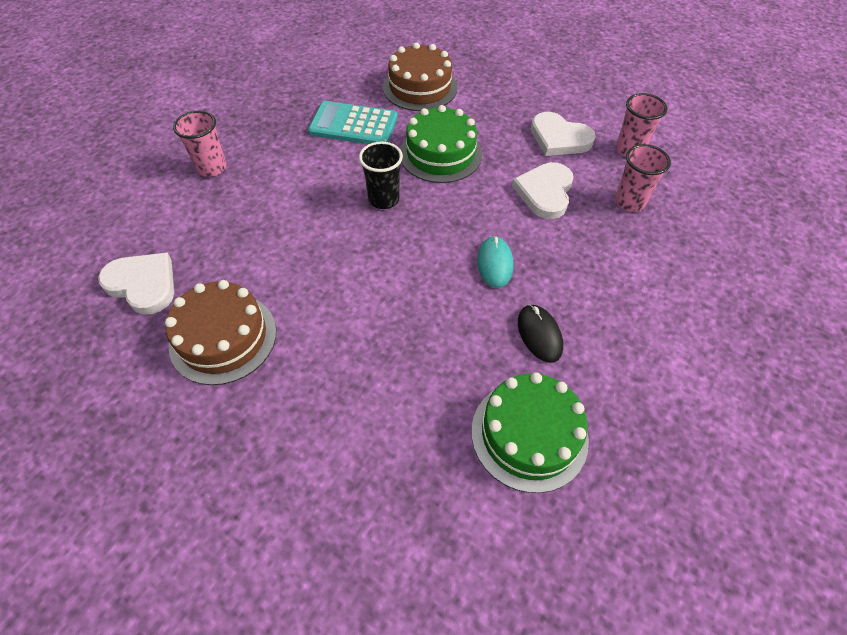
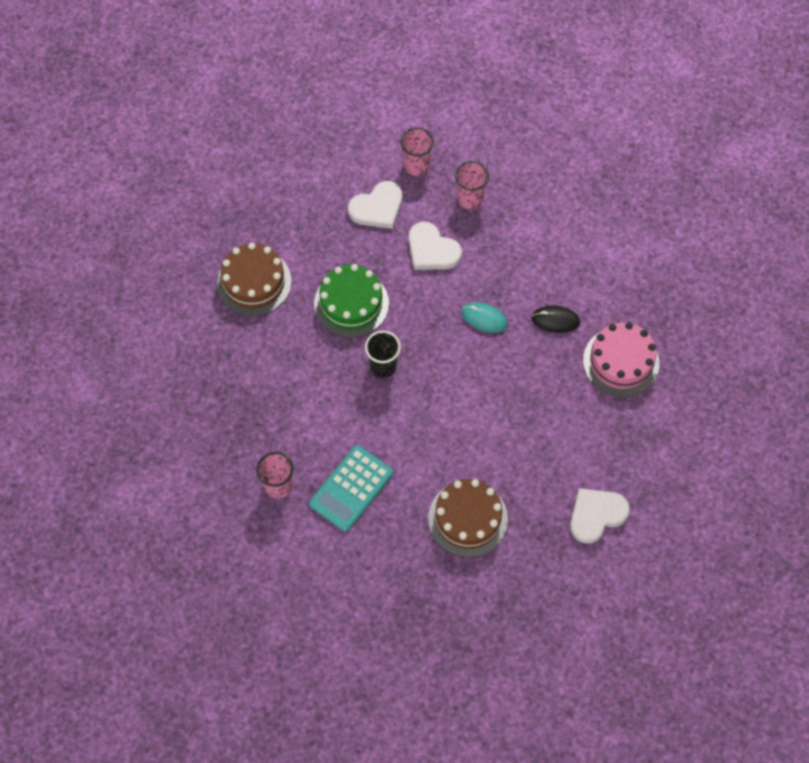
camera: 65 degrees left, 10 degrees up
(143, 284) = (391, 564): white heart -> white heart (596, 515)
(353, 125) = (278, 356): turquoise calculator -> turquoise calculator (351, 488)
(529, 434) = (621, 361): green cake -> pink cake

